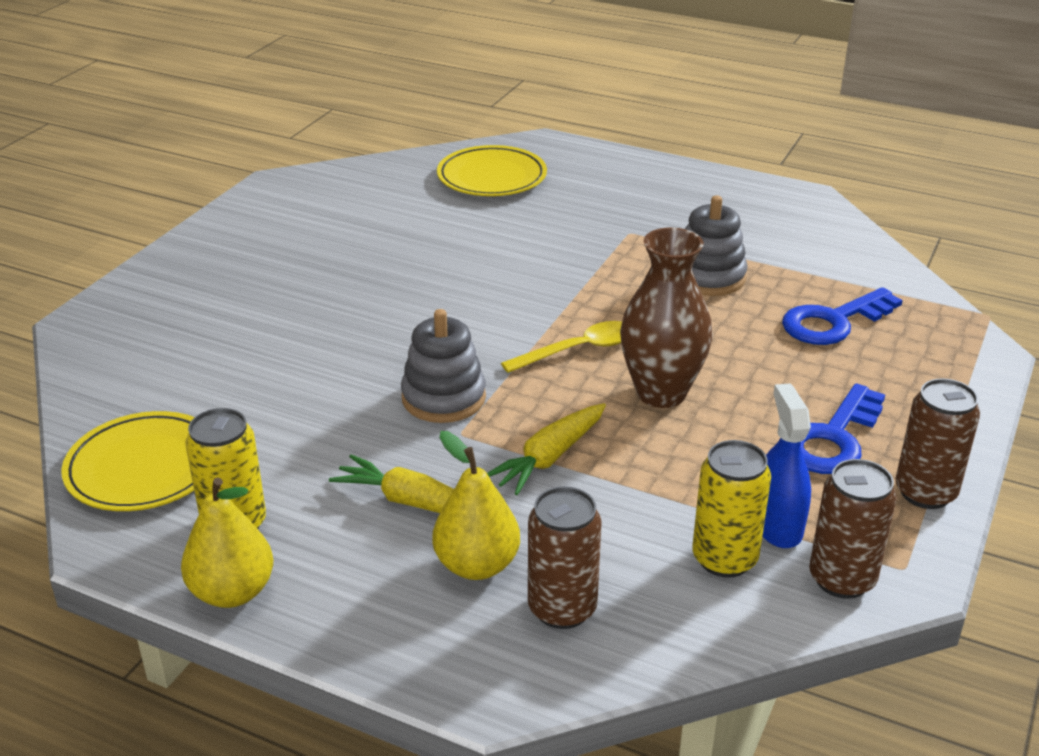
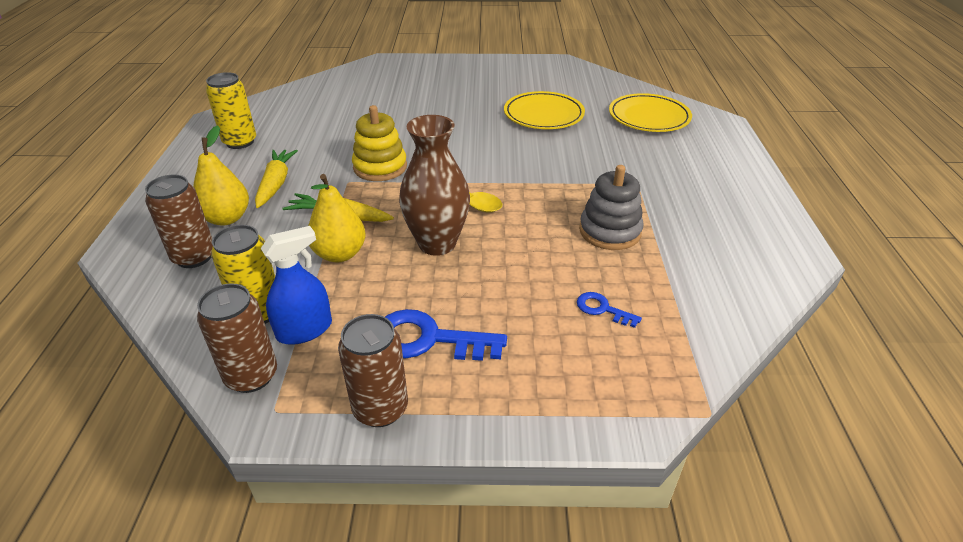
camera: 65 degrees right, 5 degrees up
(144, 467) = (275, 109): yellow plate -> yellow plate (543, 115)
(232, 592) = (188, 156): yellow pear -> yellow pear (339, 254)
(443, 398) = (380, 167): grey stacking toy -> yellow stacking toy
(833, 322) = (602, 309): blue key -> blue key, size x0.52

